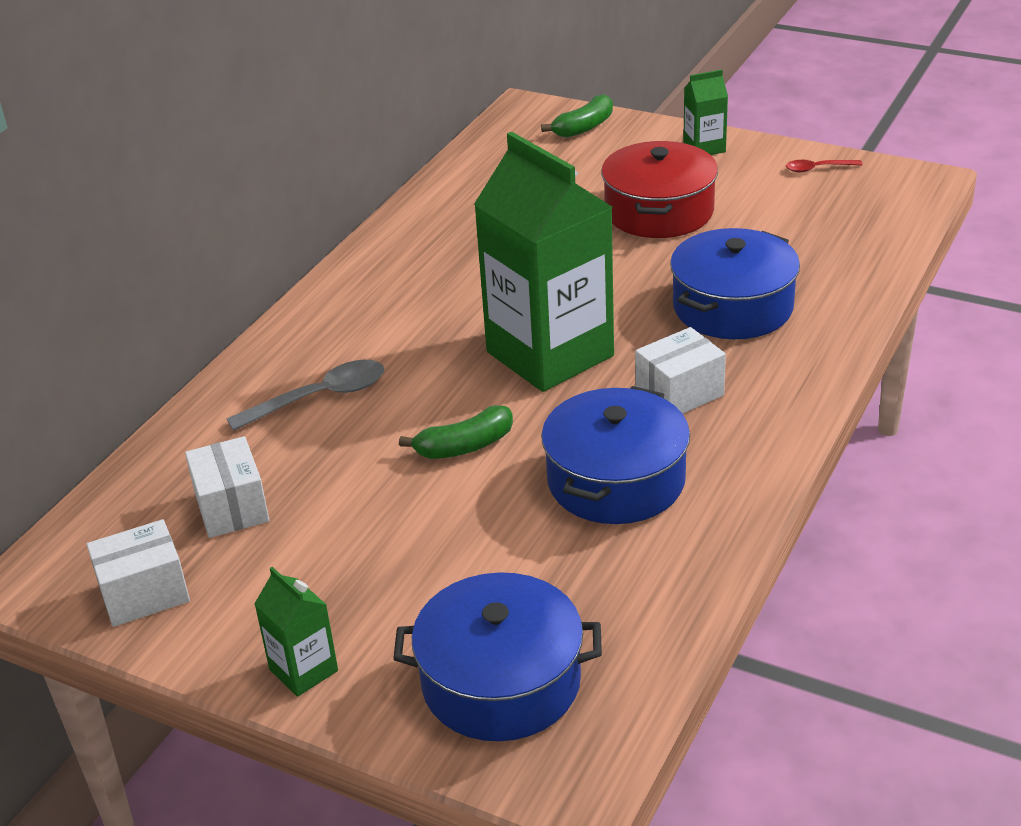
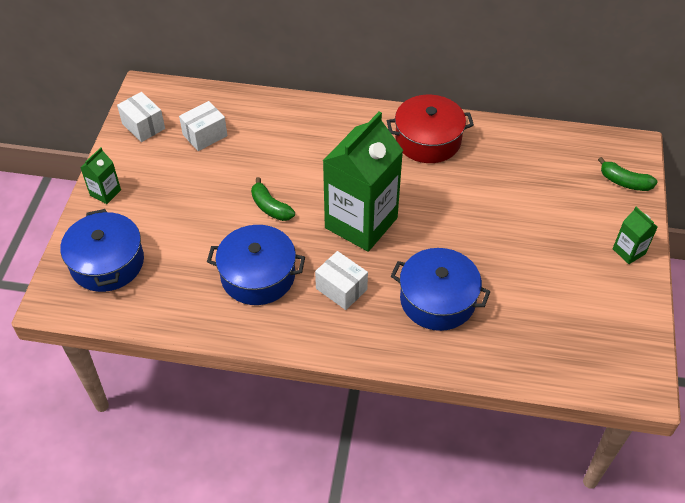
camera: 70 degrees right, 15 degrees up
(319, 398) = (295, 140): grey spoon -> none
(659, 211) = (533, 242): red pot -> red pot (428, 140)
(817, 169) = (630, 321): red spoon -> none

